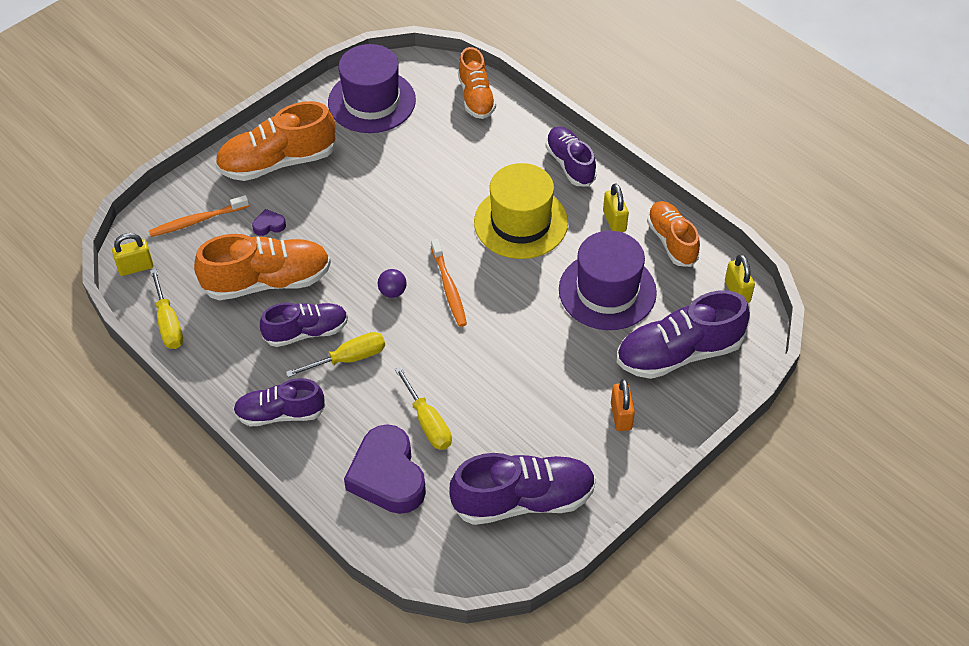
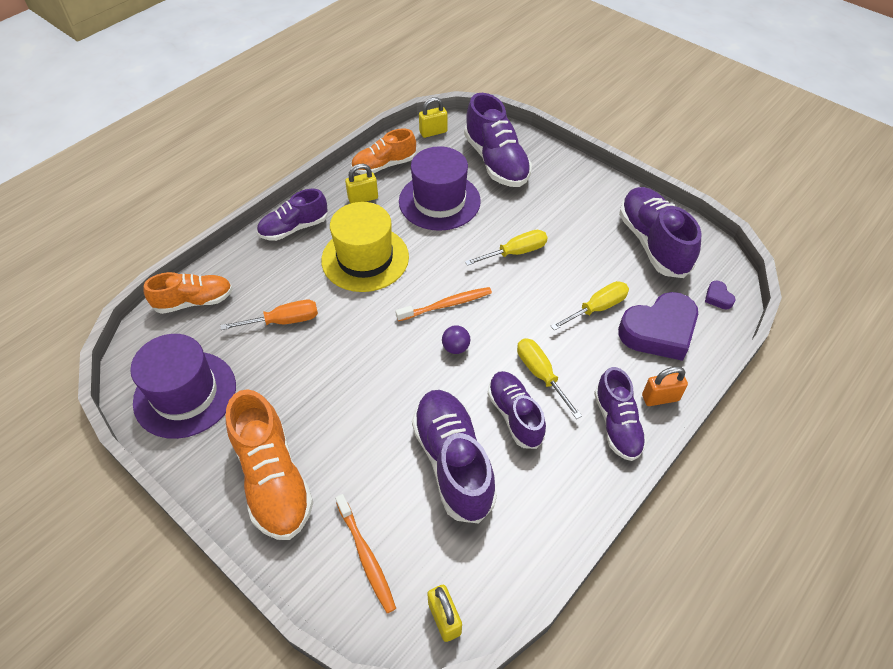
camera: 95 degrees left, 0 degrees up
(168, 323) = (523, 559): yellow screwdriver -> yellow screwdriver (515, 252)
(267, 281) = (453, 462): orange shoe -> purple shoe
(269, 225) = (372, 473): purple heart -> purple heart (718, 297)
(444, 161) = (283, 321): none -> orange screwdriver
(621, 416) = (561, 191): orange padlock -> orange padlock (660, 398)

